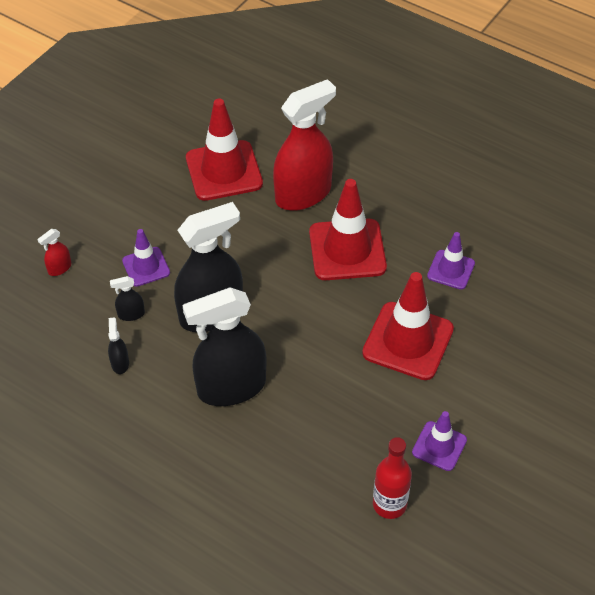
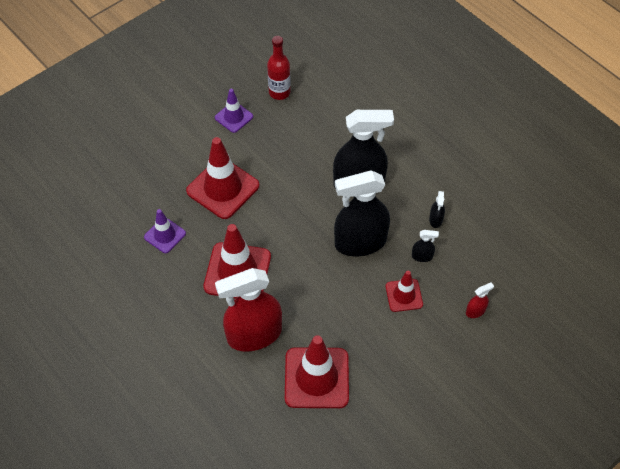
camera: 165 degrees left, 5 degrees up
(146, 267) = (404, 295): purple traffic cone -> red traffic cone

